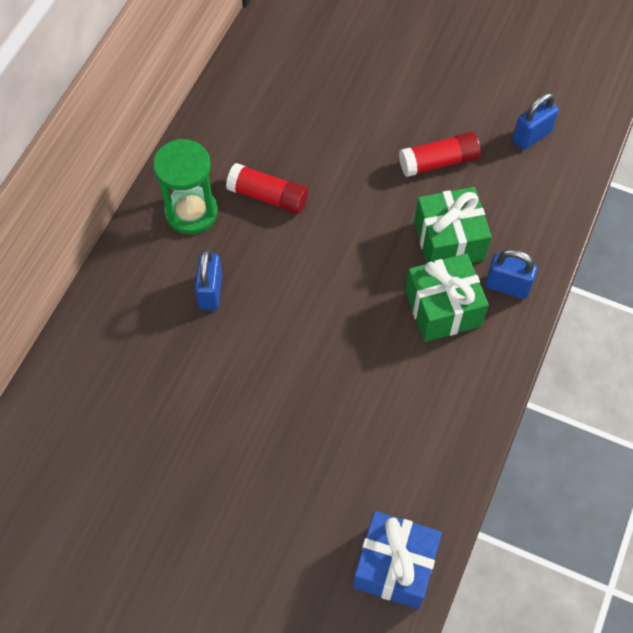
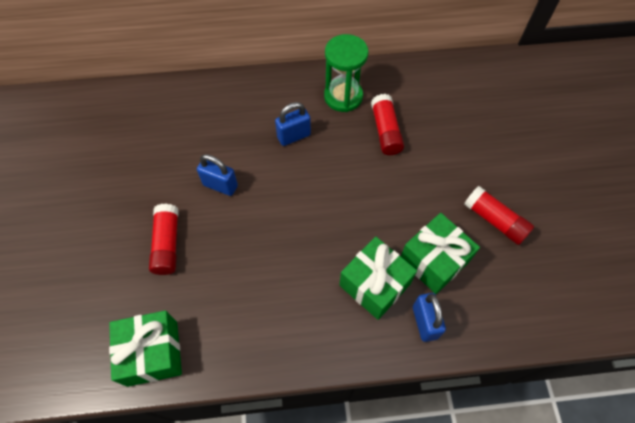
camera: 60 degrees right, 0 degrees up
(268, 495) = (167, 244): none -> red glue stick
(394, 566) = (152, 353): blue gift -> green gift
(531, 136) = (572, 275): blue padlock -> blue padlock (220, 185)

